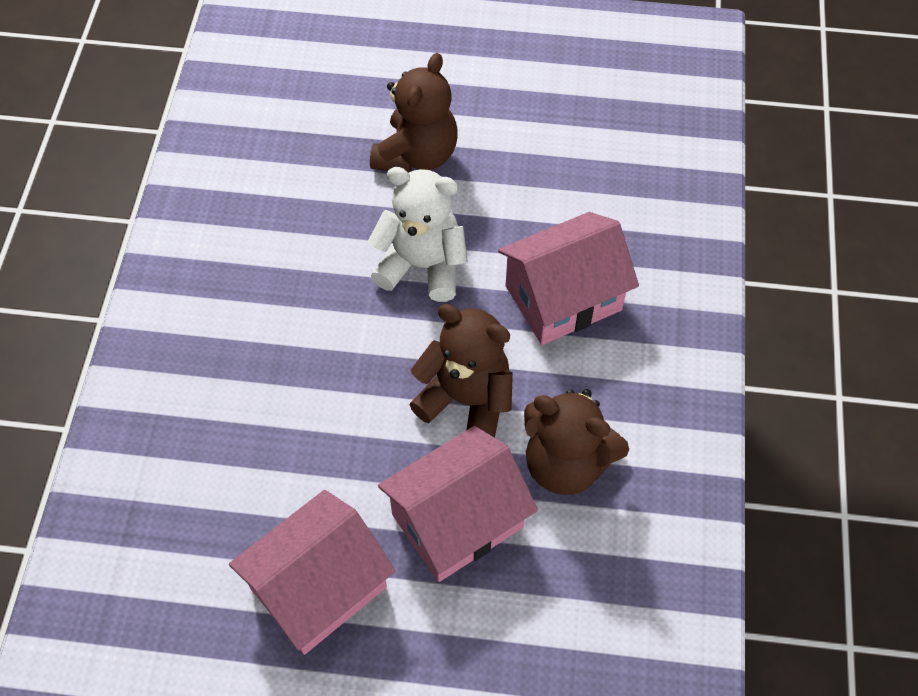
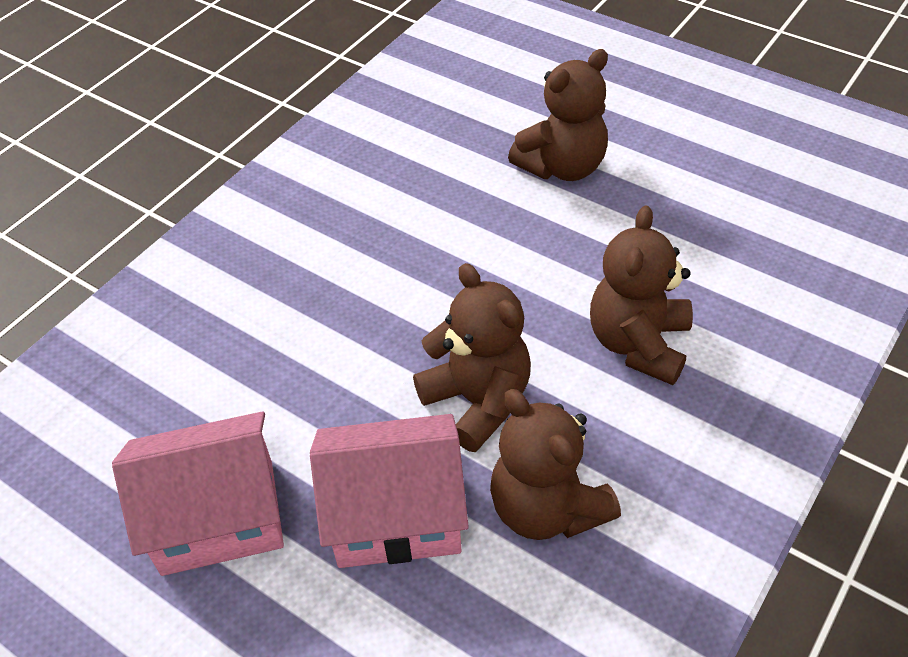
camera: 30 degrees right, 10 degrees down
(422, 266) = (509, 262): white teddy bear -> none
(563, 298) = (638, 344): pink house -> brown teddy bear

